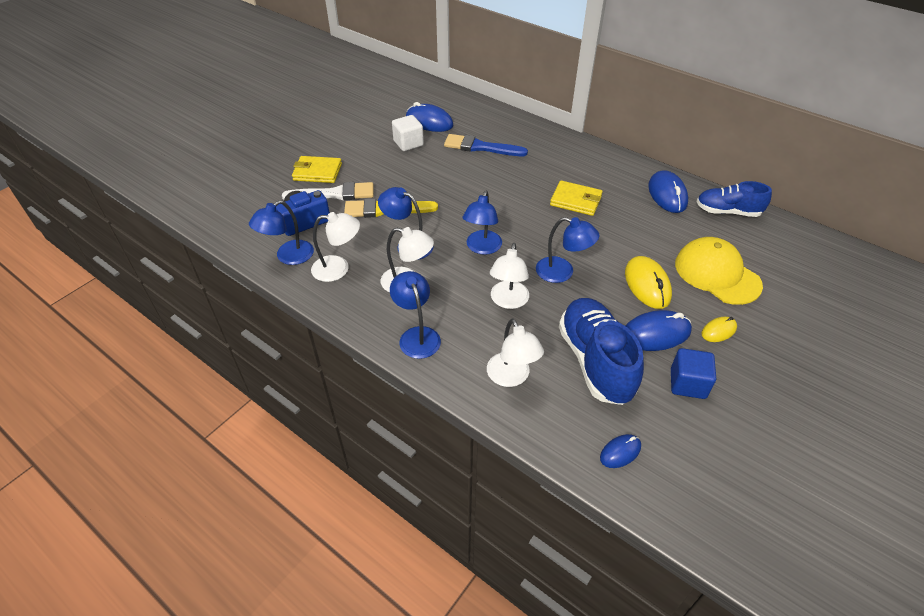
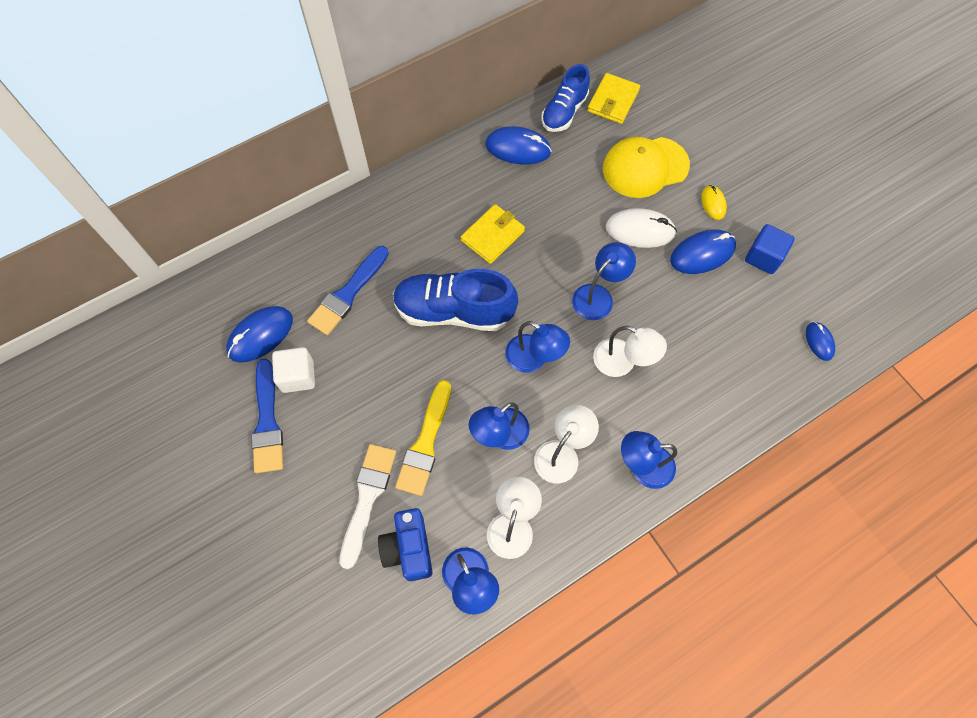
camera: 70 degrees left, 20 degrees up
(317, 172) = (309, 510): yellow wallet -> yellow wallet (613, 101)
(371, 140) = (267, 422): none -> blue brush
(512, 377) = (720, 396): white lamp -> none
(595, 361) = (720, 317): blue shoe -> blue shoe (454, 311)
(647, 285) = (640, 230): yellow mouse -> white mouse
(655, 334) = (702, 254): blue mouse -> blue mouse turned 60 degrees clockwise

